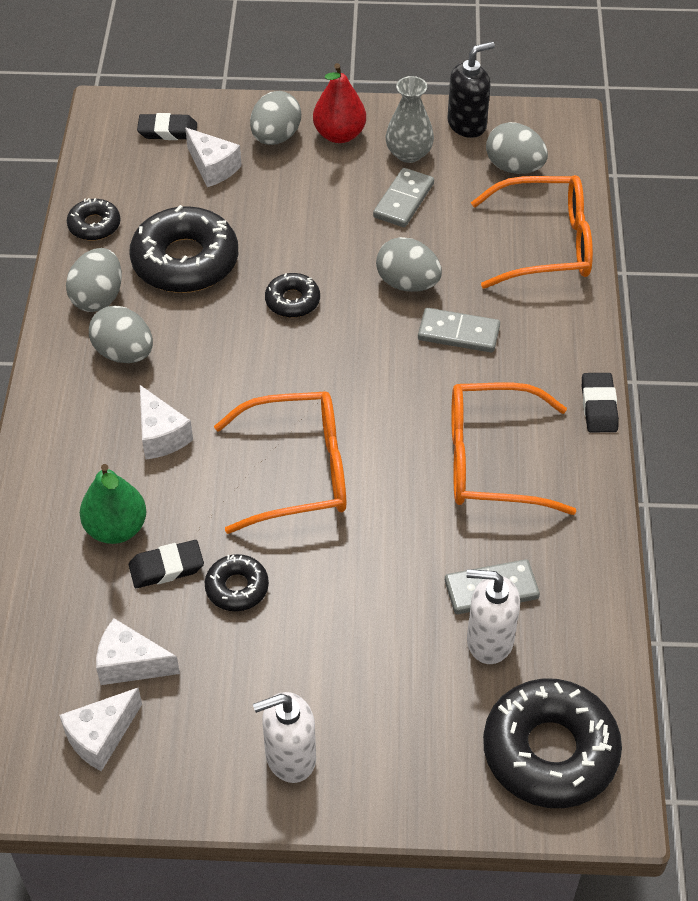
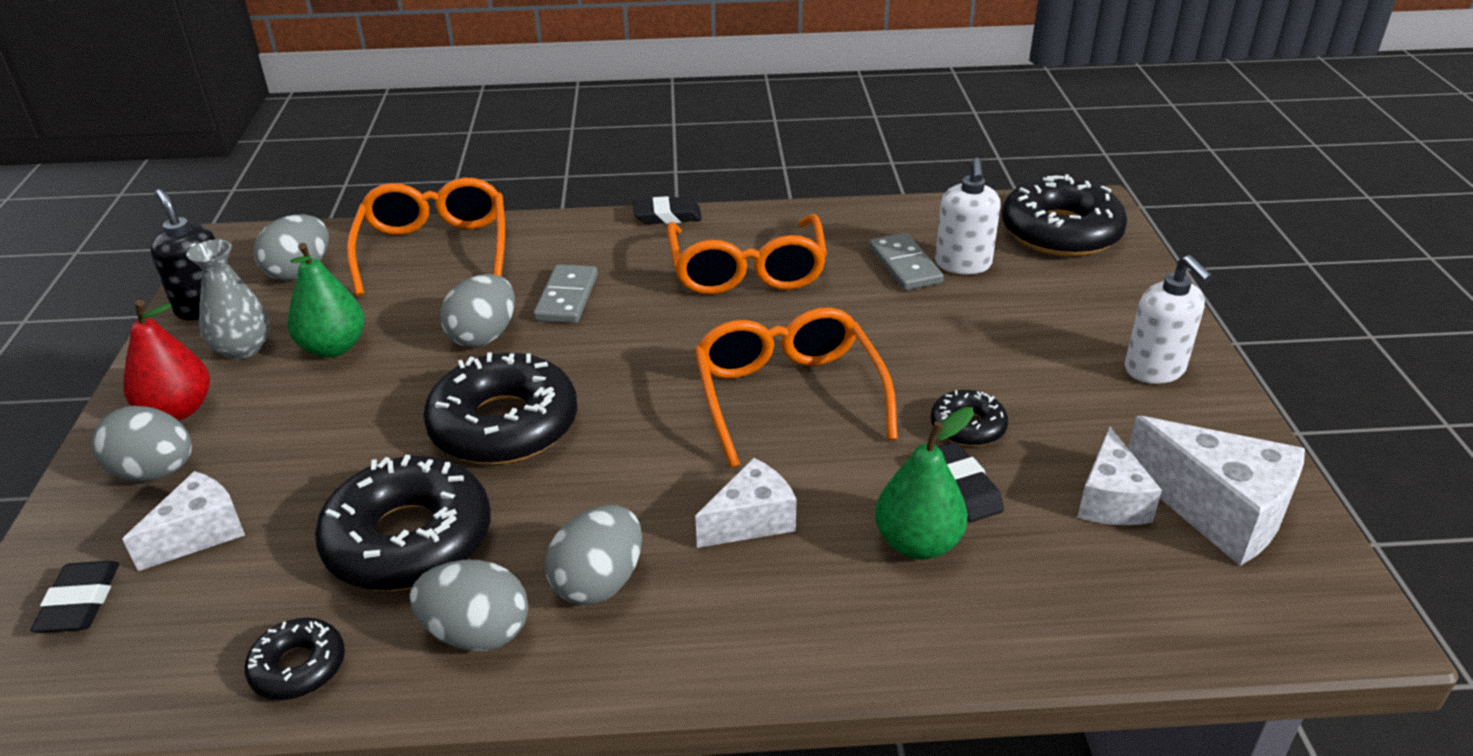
camera: 95 degrees left, 15 degrees down
(101, 737) = (1218, 511): white cheese -> white cheese, size x1.59
(292, 301) = (504, 425): black donut -> black donut, size x1.99
(403, 200) = (333, 347): grey domino -> green pear

